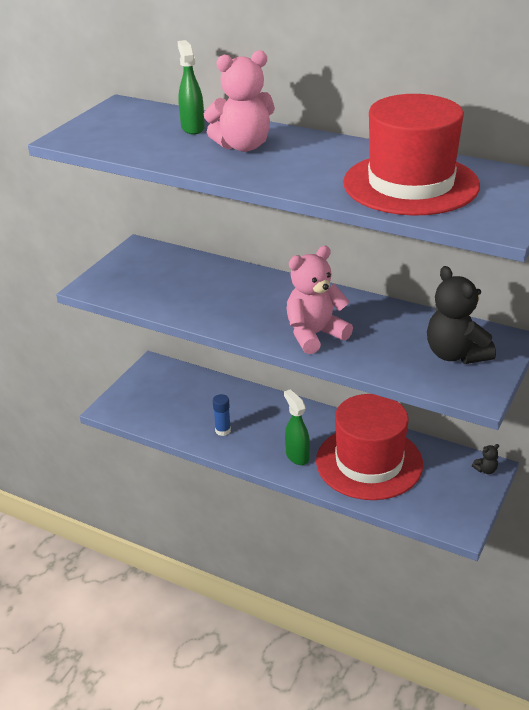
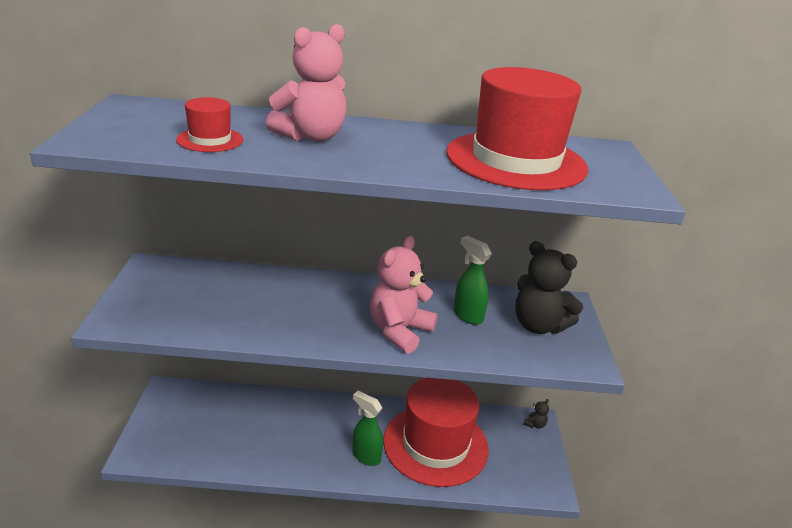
camera: 30 degrees left, 5 degrees down
(159, 143) = (210, 140): none -> red hat
(192, 128) = (236, 122): green spray bottle -> green spray bottle (467, 316)
(223, 430) = (277, 448): blue glue stick -> none

